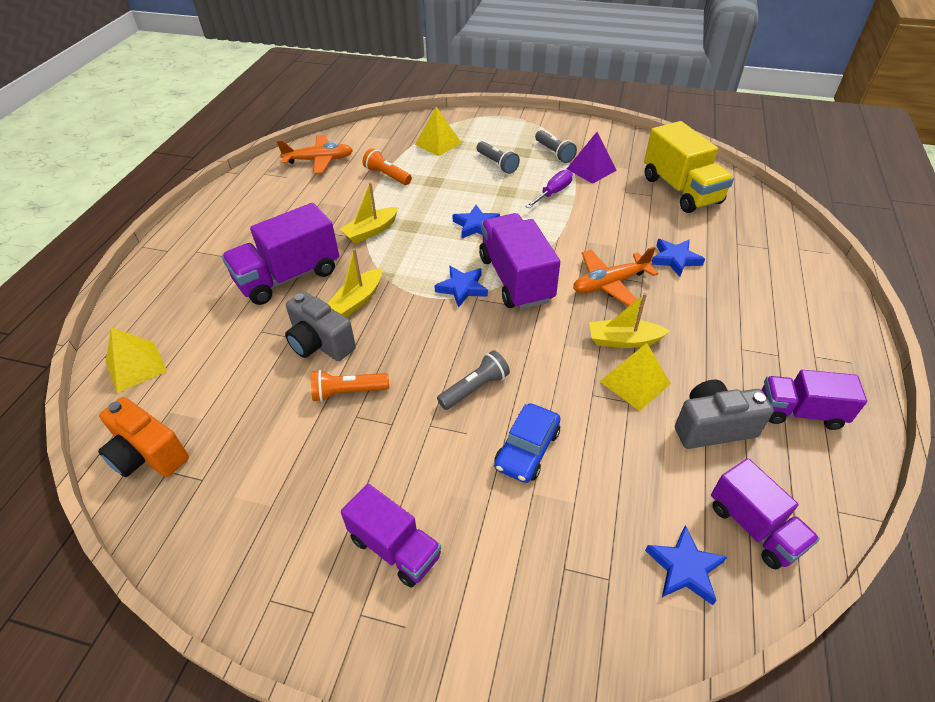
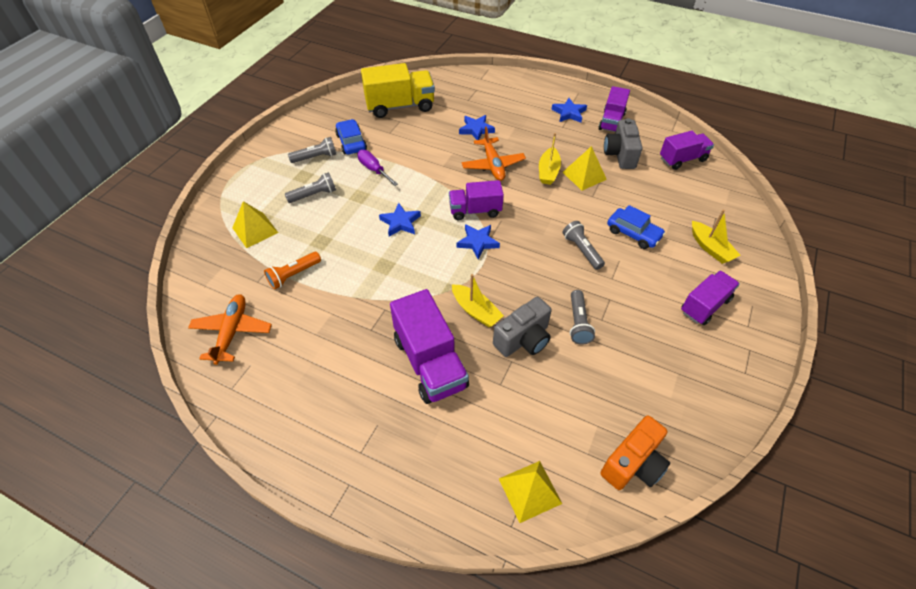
camera: 80 degrees left, 5 degrees up
(348, 392) = (578, 323): orange flashlight -> grey flashlight
(371, 231) = (382, 294): yellow boat -> yellow boat (710, 248)
(515, 279) = (475, 211): purple truck -> purple truck, size x0.64
(591, 169) = (351, 142): purple pyramid -> blue car
(684, 568) = (707, 189): blue star -> blue star (569, 113)

